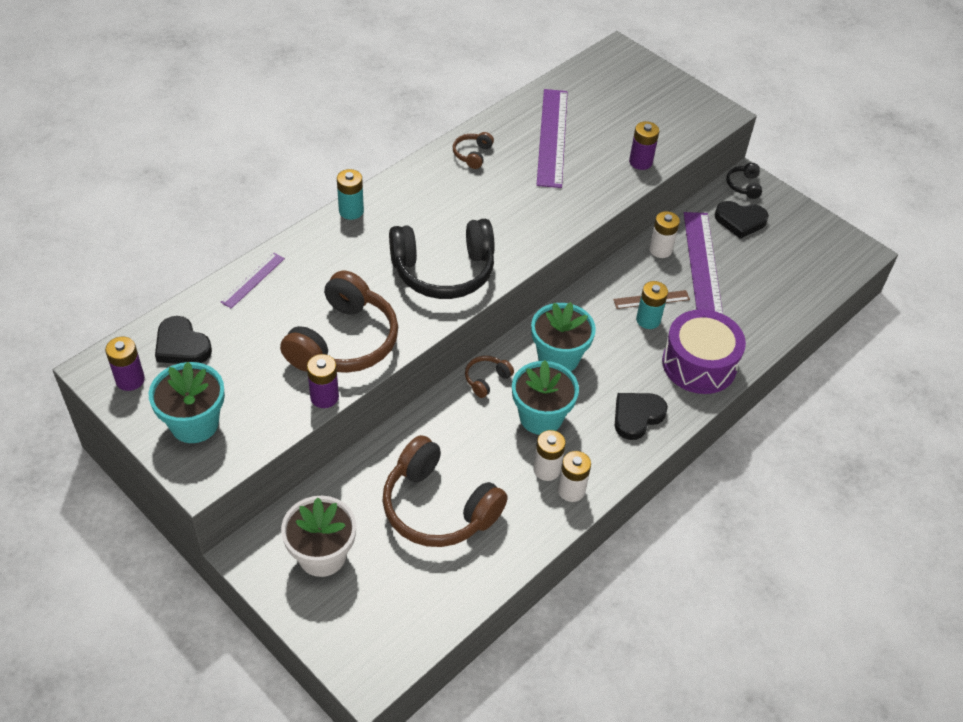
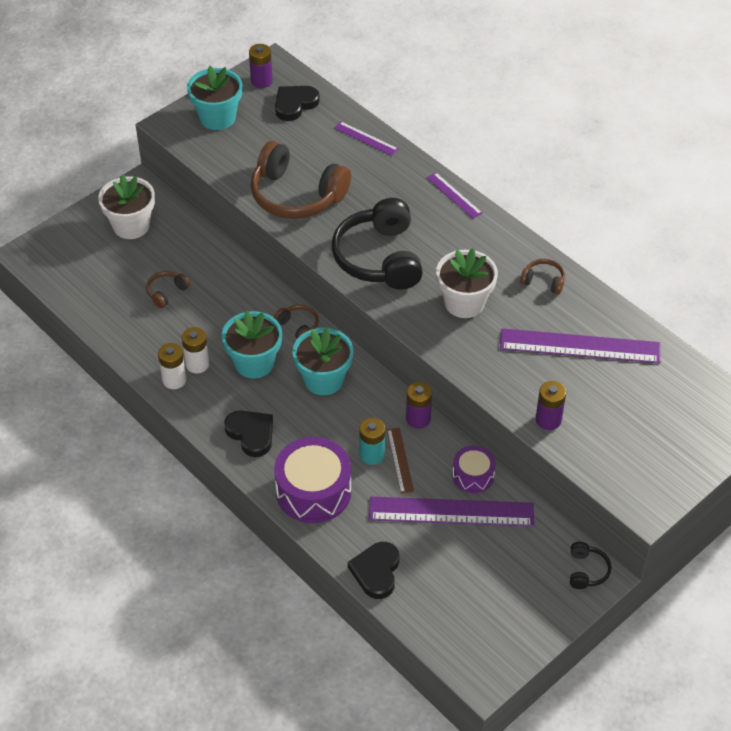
camera: 95 degrees right, 0 degrees up
(324, 397) = (238, 186): purple battery -> purple battery (418, 419)
(351, 211) = (454, 195): turquoise battery -> purple ruler
(438, 507) = (166, 292): brown headphones -> brown headphones, size x0.44
(504, 209) = (464, 303): none -> white flower pot
(660, 250) = (473, 476): white battery -> purple drum
(740, 221) = (525, 558): black heart -> black heart (376, 571)
(744, 185) = (586, 571): black headphones -> black headphones turned 90 degrees clockwise

